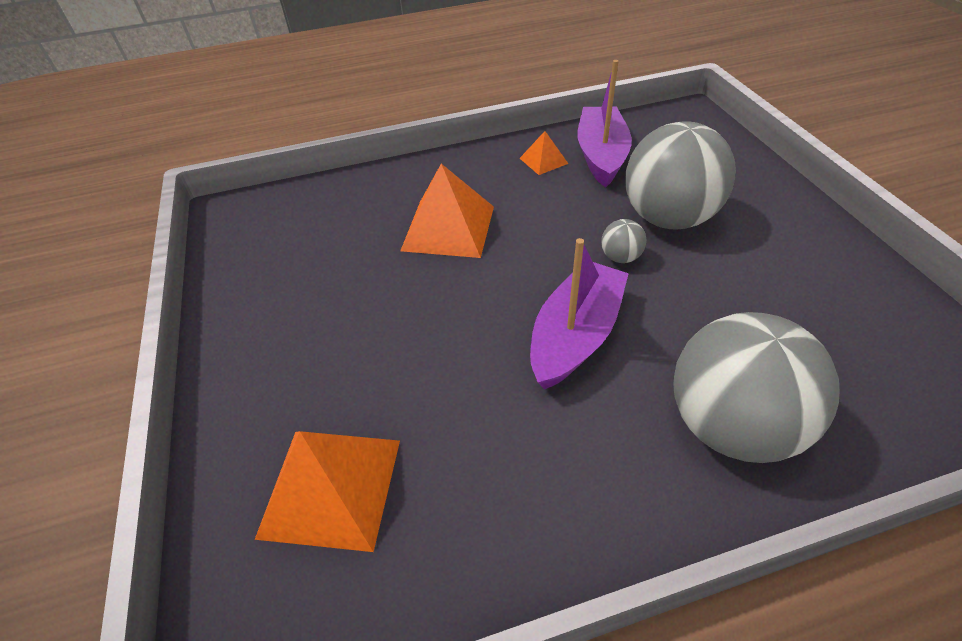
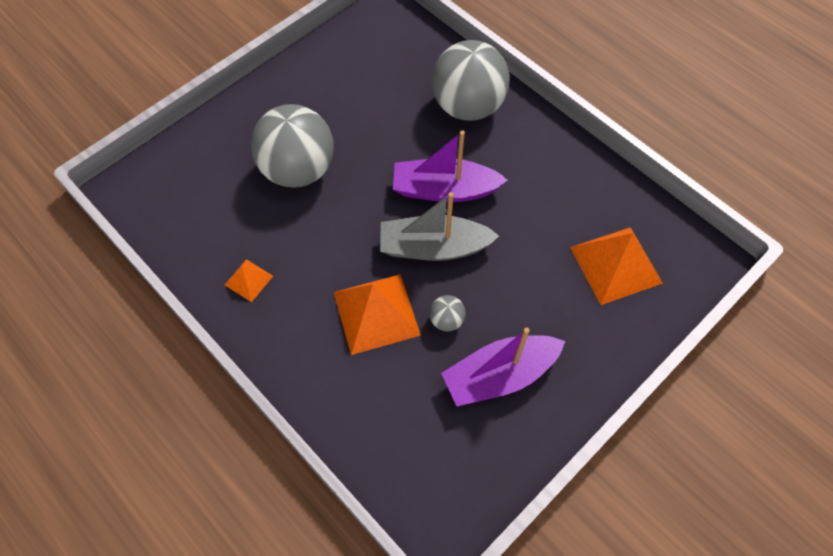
camera: 120 degrees left, 15 degrees up
(495, 295) = (434, 247): none -> grey boat
(601, 155) = (224, 238): purple boat -> purple boat (499, 375)
(620, 257) = (357, 187): grey ball -> grey ball (446, 320)

